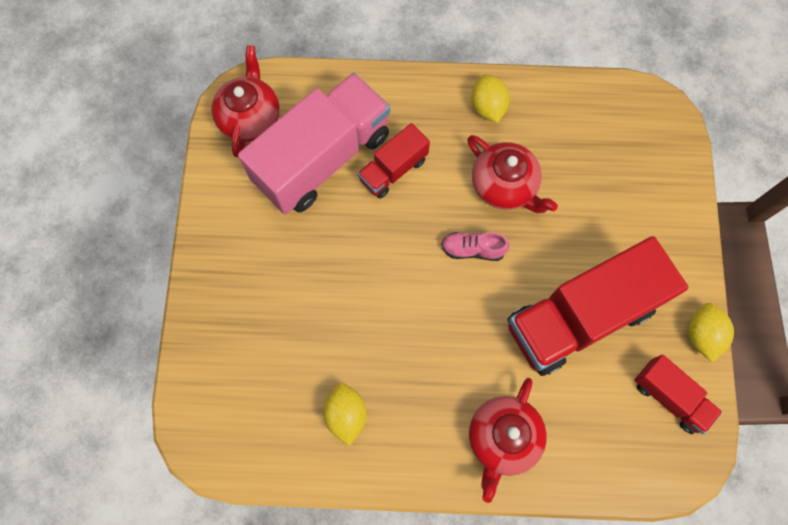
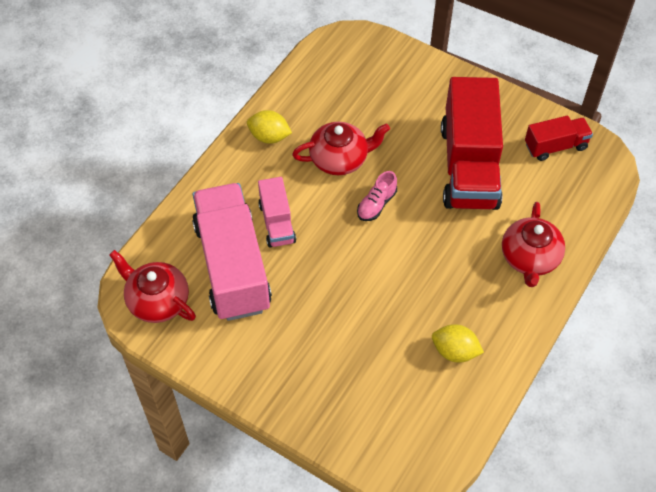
camera: 60 degrees left, 15 degrees down
(393, 170) = (277, 223): red truck -> pink truck
(503, 438) = (530, 258): red teapot -> red teapot turned 45 degrees clockwise
(701, 335) = (523, 106): yellow lemon -> none

